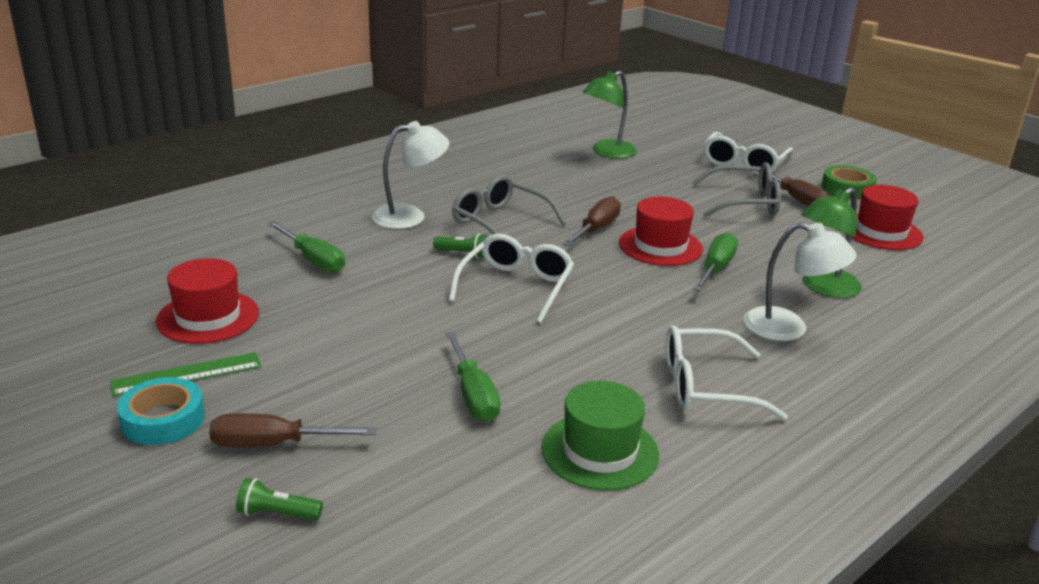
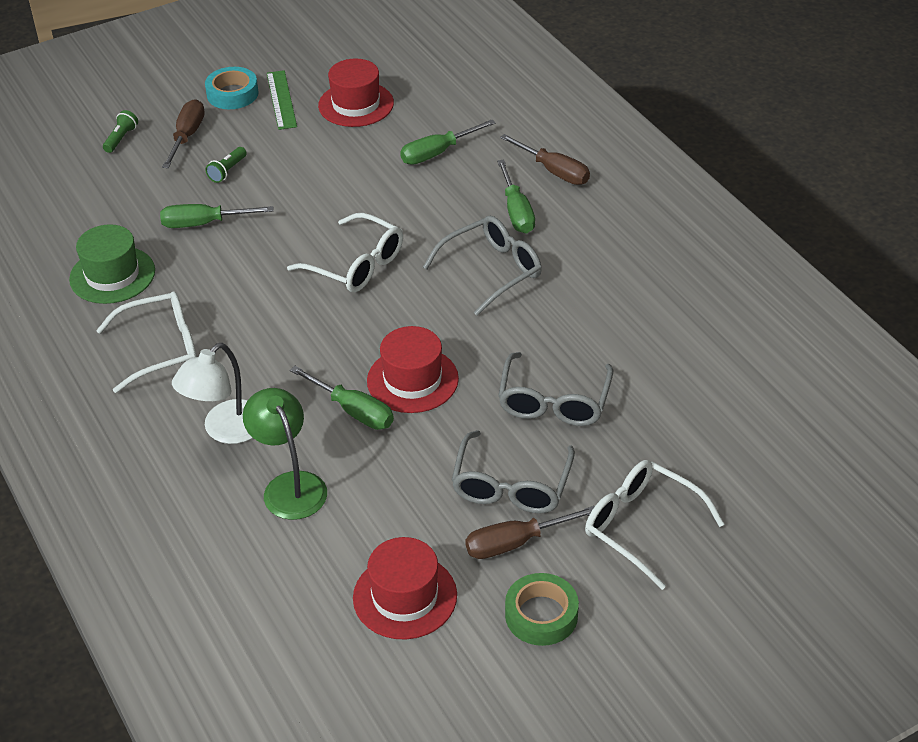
camera: 105 degrees right, 15 degrees up
(410, 216) = (516, 212): white lamp -> green screwdriver
(462, 254) = (428, 239): green flashlight -> green flashlight (227, 171)
(596, 229) = (463, 339): brown screwdriver -> brown screwdriver (554, 172)
(607, 152) = (686, 391): green lamp -> none
(647, 192) = (554, 402): none -> grey glasses
(705, 387) = (161, 349): white glasses -> white glasses turned 60 degrees clockwise

